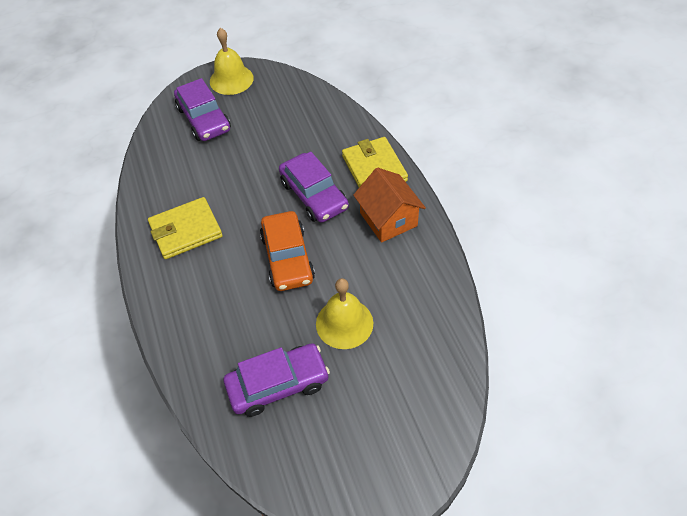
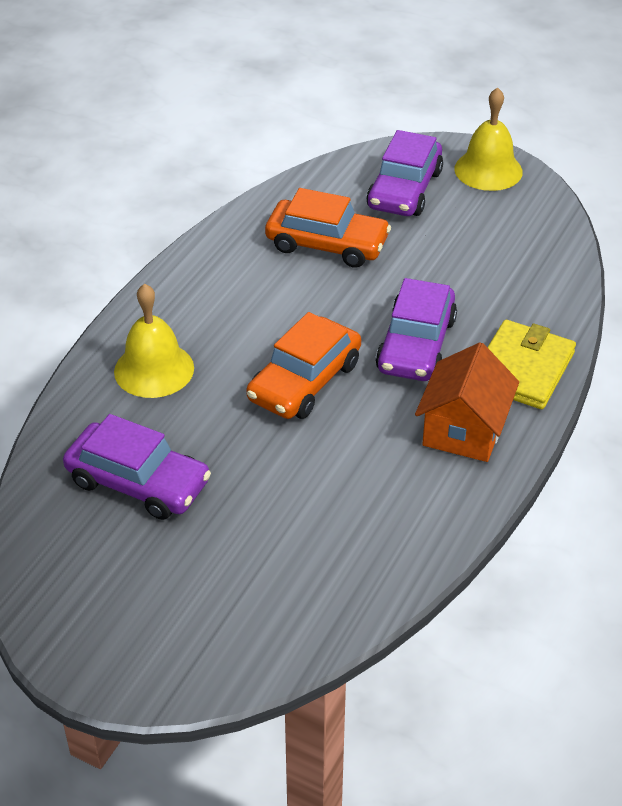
camera: 45 degrees right, 10 degrees down
(186, 230) = (243, 280): yellow wallet -> none
(203, 177) = (327, 244): none -> orange car
(344, 323) = (274, 486): yellow bell -> yellow bell (154, 369)

